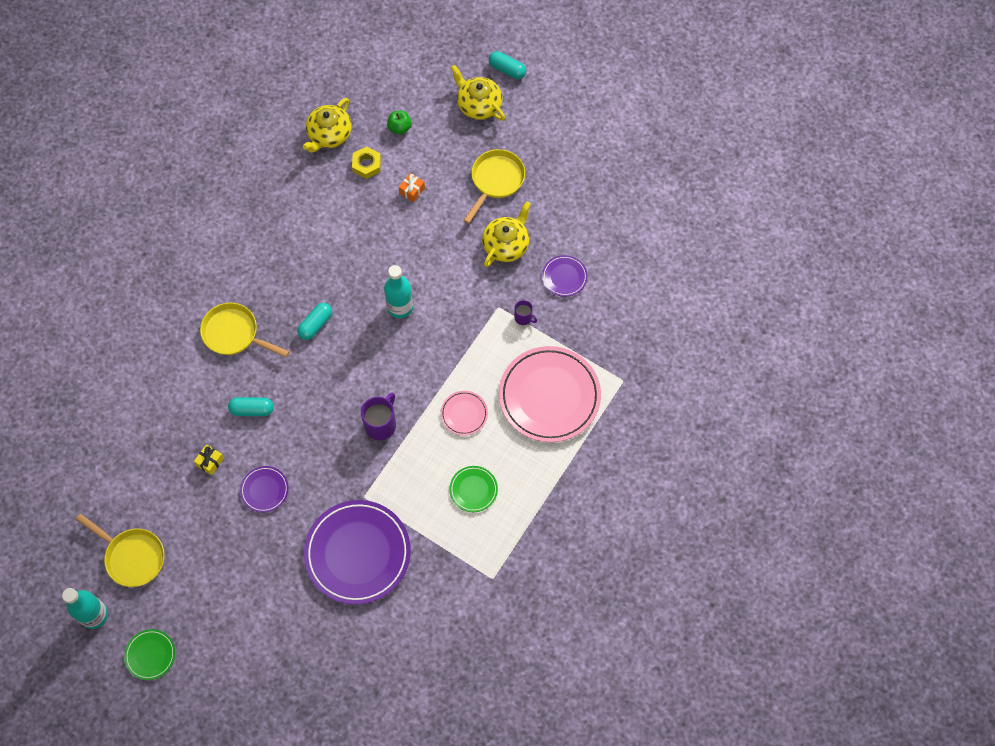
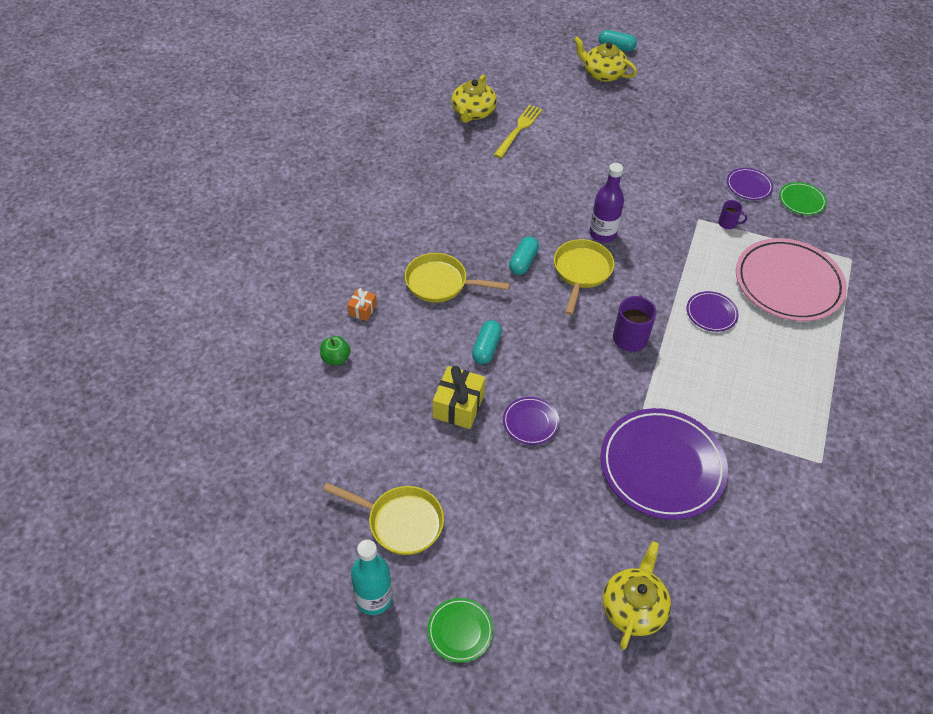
camera: 15 degrees left, 15 degrees down
(210, 462) = (458, 406): yellow gift -> yellow gift, size x1.79
(252, 410) = (486, 348): turquoise capsule -> turquoise capsule turned 60 degrees counterclockwise
(366, 165) = (519, 129): yellow nut -> yellow fork
(400, 128) = (538, 99): green apple -> green apple (336, 358)
(400, 307) = (602, 234): turquoise bottle -> purple bottle
(412, 191) = (571, 142): orange gift -> orange gift (362, 310)
(464, 414) = (711, 313): pink plate -> purple plate
(473, 490) = (756, 380): green plate -> green plate (801, 201)
(496, 181) = (646, 124): yellow pan -> yellow pan (581, 272)
(506, 244) = (680, 170): yellow teapot -> yellow teapot (633, 607)

